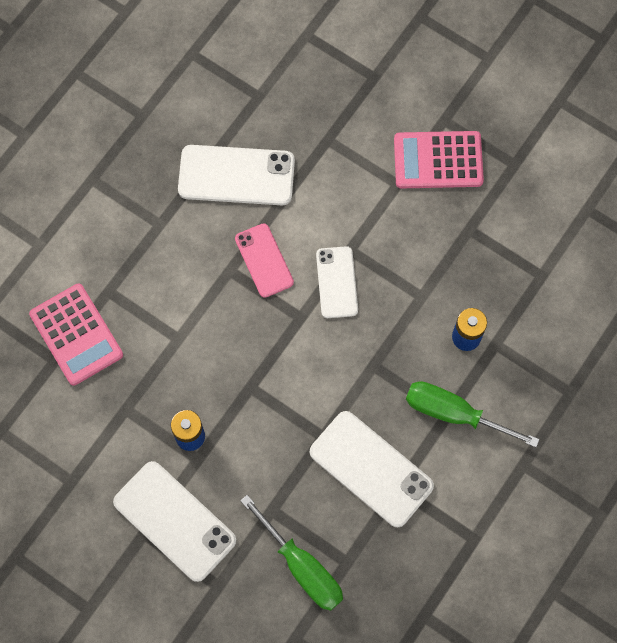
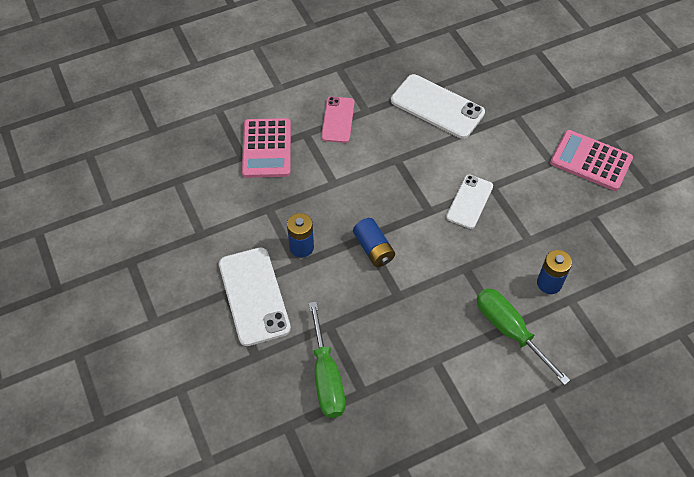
camera: 30 degrees right, 15 degrees down
(264, 260) = (425, 164): pink phone -> pink phone (338, 120)
(267, 396) = (373, 249): none -> blue battery
(371, 469) = (421, 336): white phone -> none

